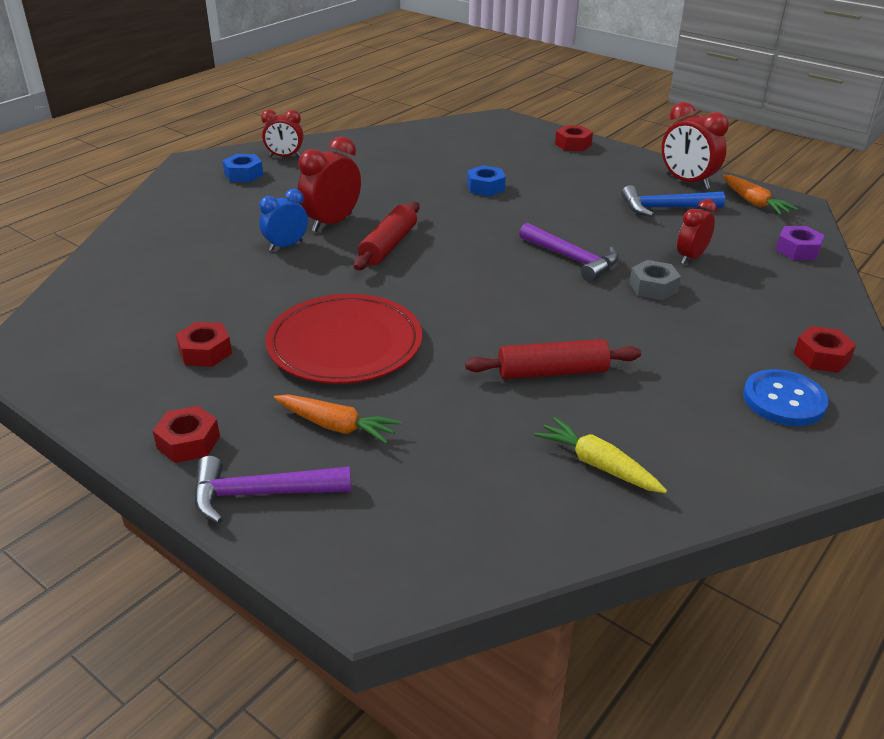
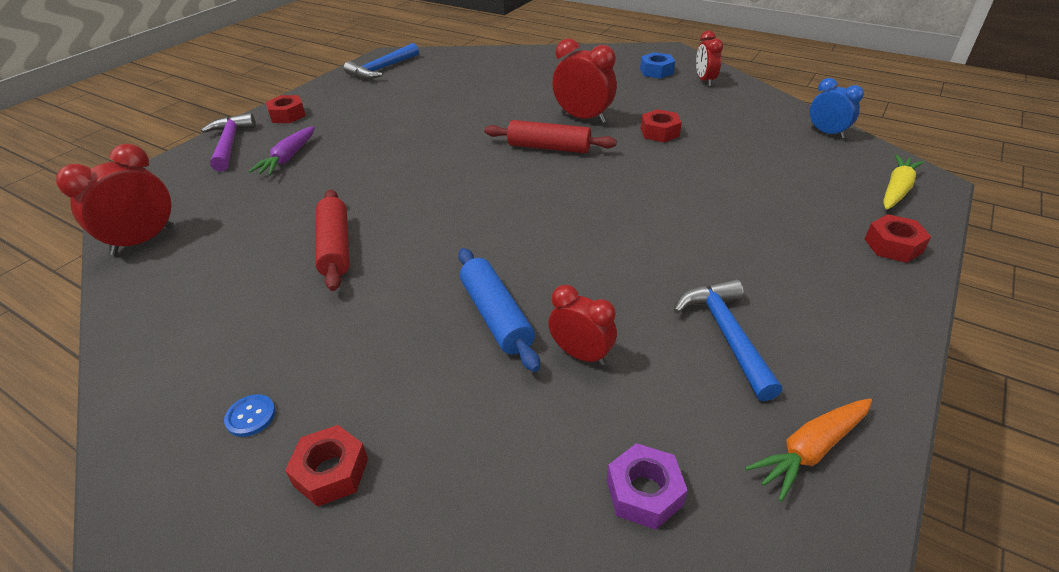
camera: 85 degrees right, 5 degrees up
(71, 357) = (382, 69): none -> blue hammer
(205, 352) = (383, 103): red nut -> red nut (659, 132)
(286, 246) = (535, 106): blue clock -> blue clock (826, 133)
(336, 426) = (288, 158): orange carrot -> purple carrot
(345, 344) = (389, 148): red plate -> none
(485, 187) = (704, 187): blue nut -> none
(572, 259) = (550, 253): purple hammer -> none
(598, 465) = (199, 275): yellow carrot -> yellow carrot (896, 190)
(653, 287) = (496, 316): grey nut -> blue rolling pin
(687, 182) = (841, 364): red clock -> red clock (143, 241)
(784, 400) = (251, 416): blue button -> blue button, size x0.50

